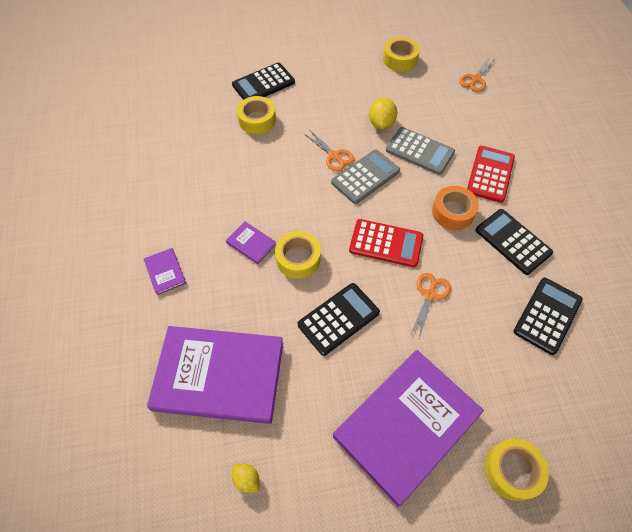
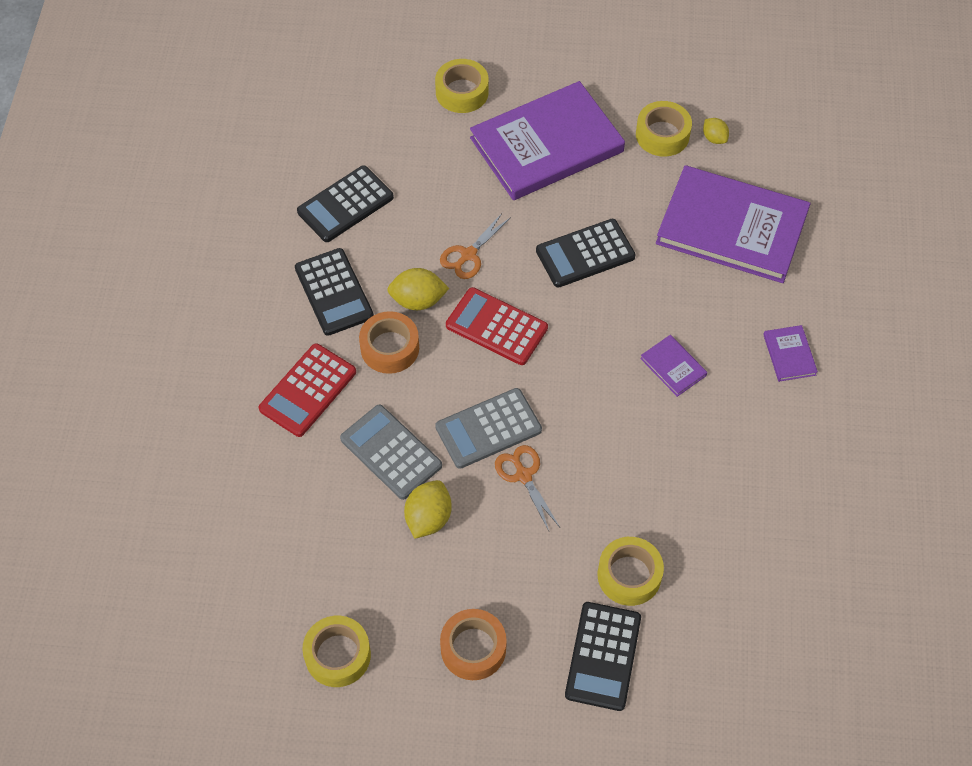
camera: 165 degrees left, 0 degrees up
(263, 84) = (603, 656): black calculator -> black calculator turned 120 degrees clockwise
(298, 259) = (616, 333): yellow tape -> yellow tape (662, 135)
(332, 74) = (473, 648): none -> orange tape
(450, 249) = (418, 300): none -> yellow lemon
(475, 79) = (228, 572): orange scissors -> none

